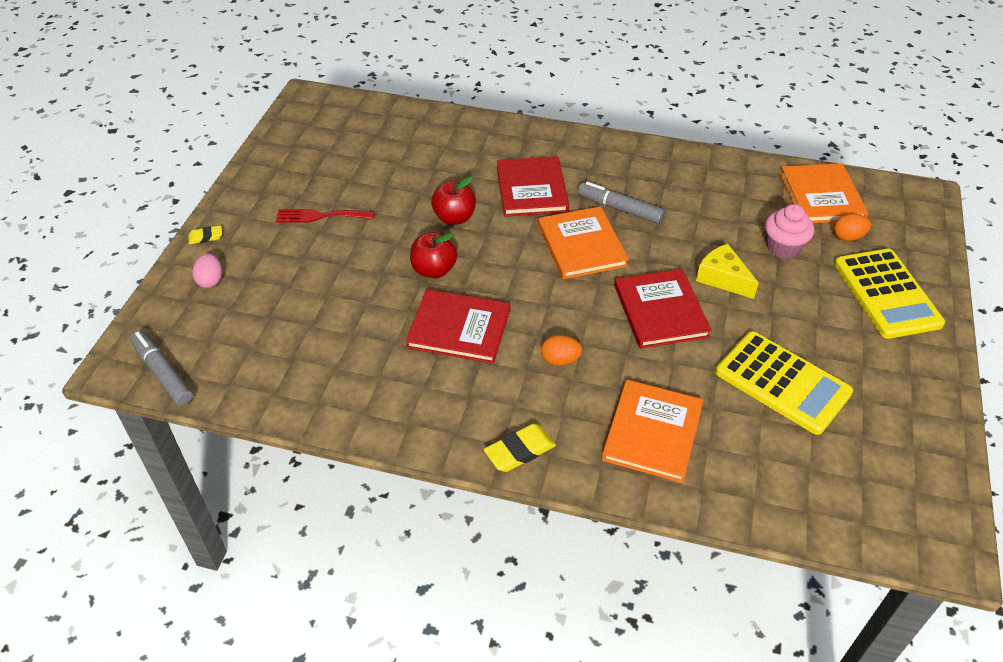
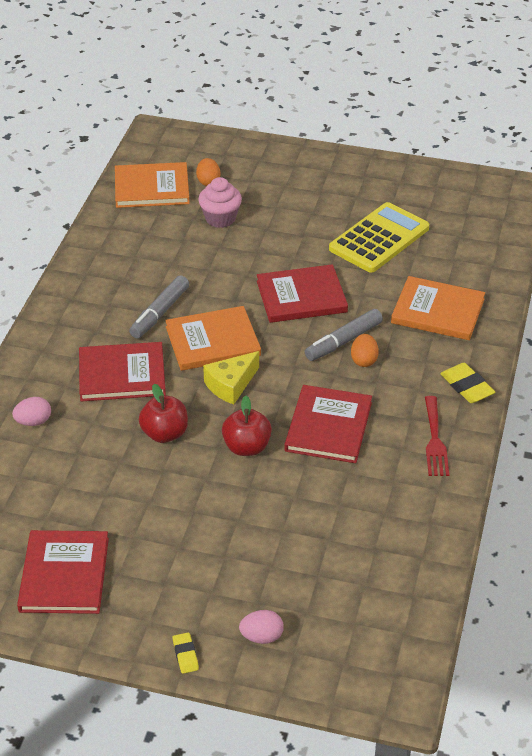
camera: 90 degrees left, 5 degrees down
(163, 373) = (404, 655): grey marker -> grey marker (343, 341)
(303, 170) = (64, 574): none -> red book
(320, 216) = (154, 548): red fork -> red fork (435, 440)
(472, 144) = (33, 422): none -> pink egg
(722, 278) = (260, 257): yellow cheese -> yellow cheese (230, 385)
(887, 294) = (278, 173): yellow calculator -> none

